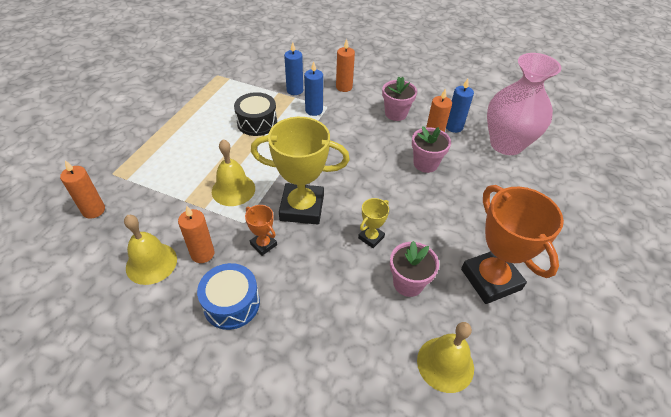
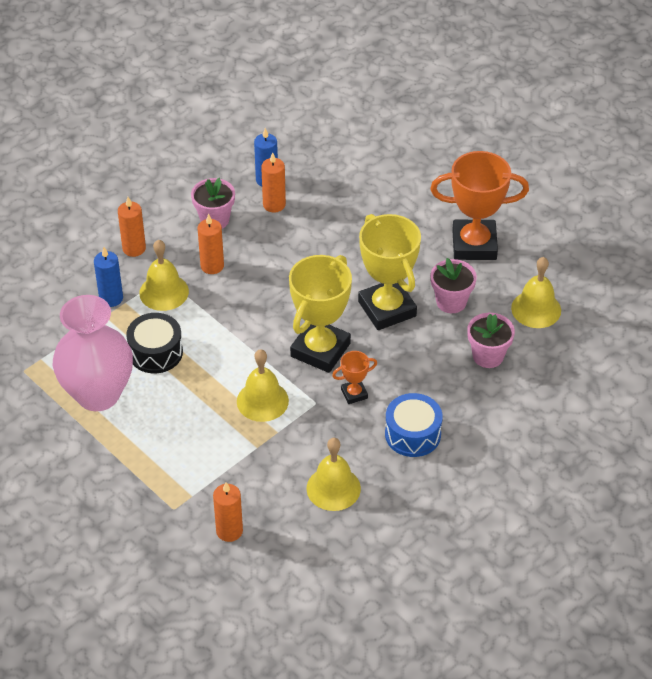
camera: 65 degrees left, 0 degrees up
(202, 254) = (342, 445): orange candle -> orange candle (212, 266)
(314, 110) = (164, 292): blue candle -> yellow bell
(371, 237) = (387, 309): yellow trophy -> yellow trophy, size x2.17
(425, 164) = (311, 228): pink flower pot -> pink flower pot (488, 356)
(506, 144) = (318, 151): pink vase -> pink vase (98, 394)

